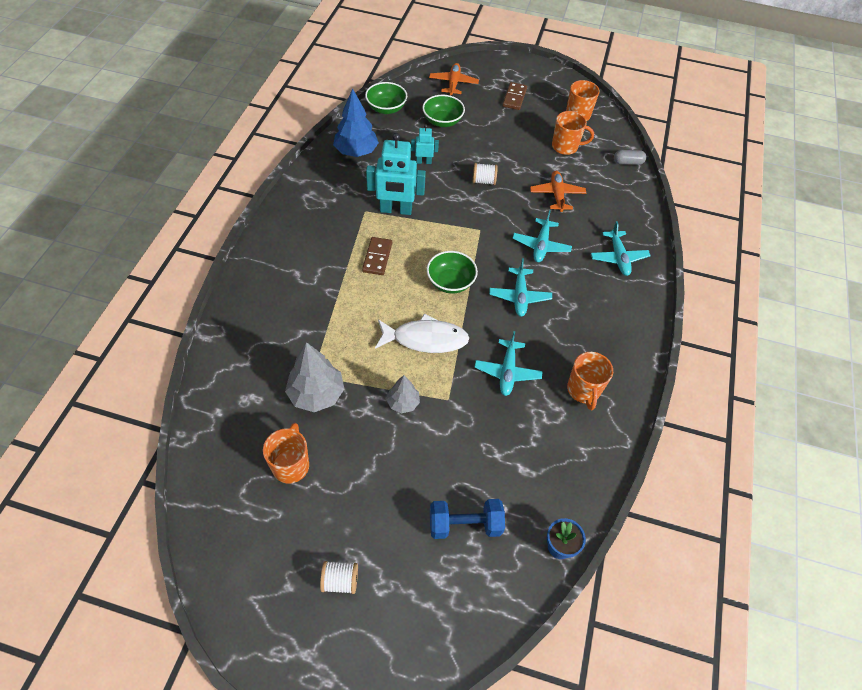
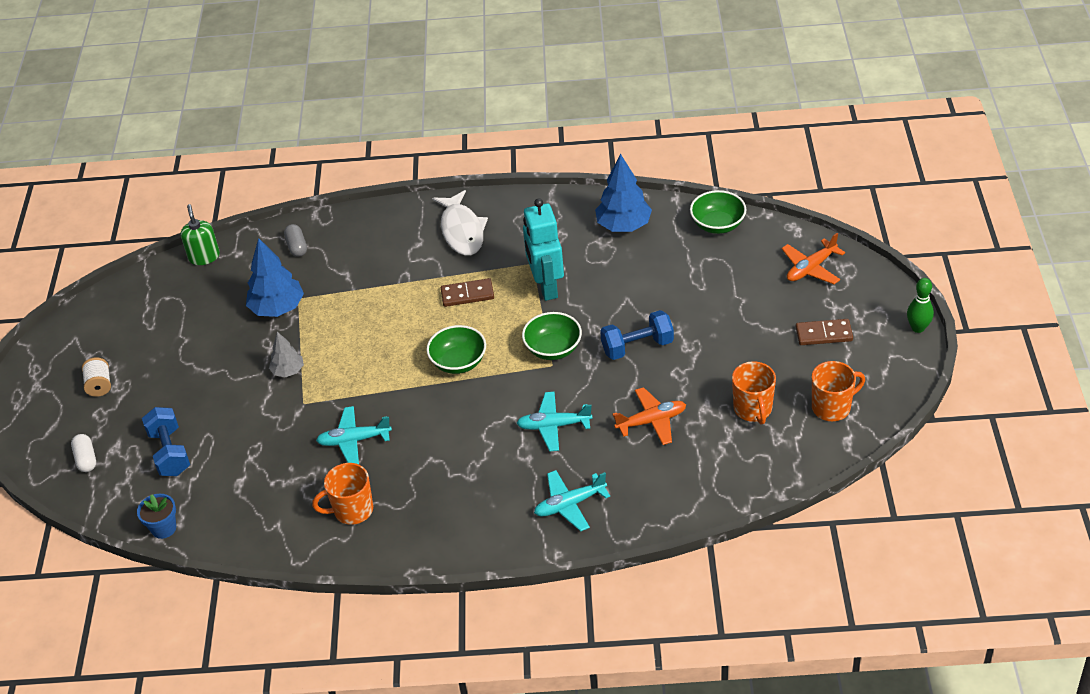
camera: 80 degrees right, 10 degrees down
(202, 443) = (204, 257): none -> green soap dispenser
(291, 465) = (199, 318): orange mug -> none
(316, 394) = (277, 308): grey tree -> blue tree
(423, 162) = (640, 285): turquoise robot -> none
(425, 339) = (372, 365): white fish -> white fish (462, 231)
(442, 121) = (726, 280): green bowl -> green bowl (553, 349)
(442, 611) = (86, 459): none -> white capsule
(453, 83) = (811, 268): orange plane -> orange plane turned 150 degrees clockwise
(483, 181) = (637, 347): white spool -> blue dumbbell
(519, 296) = (464, 425): turquoise plane -> none
(528, 61) = (918, 328): none -> green bowling pin
(628, 162) = (761, 482): grey capsule -> grey capsule (297, 246)

